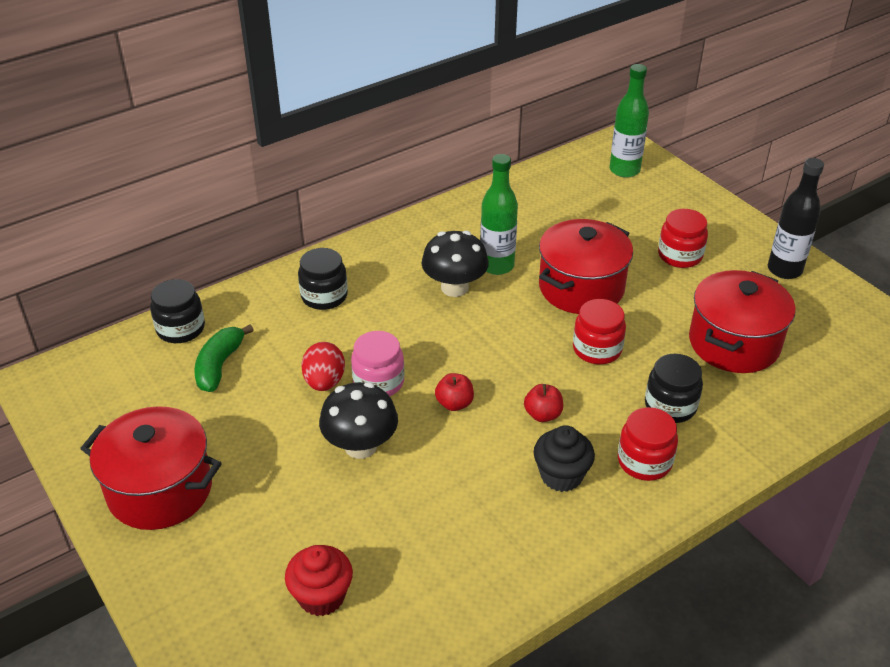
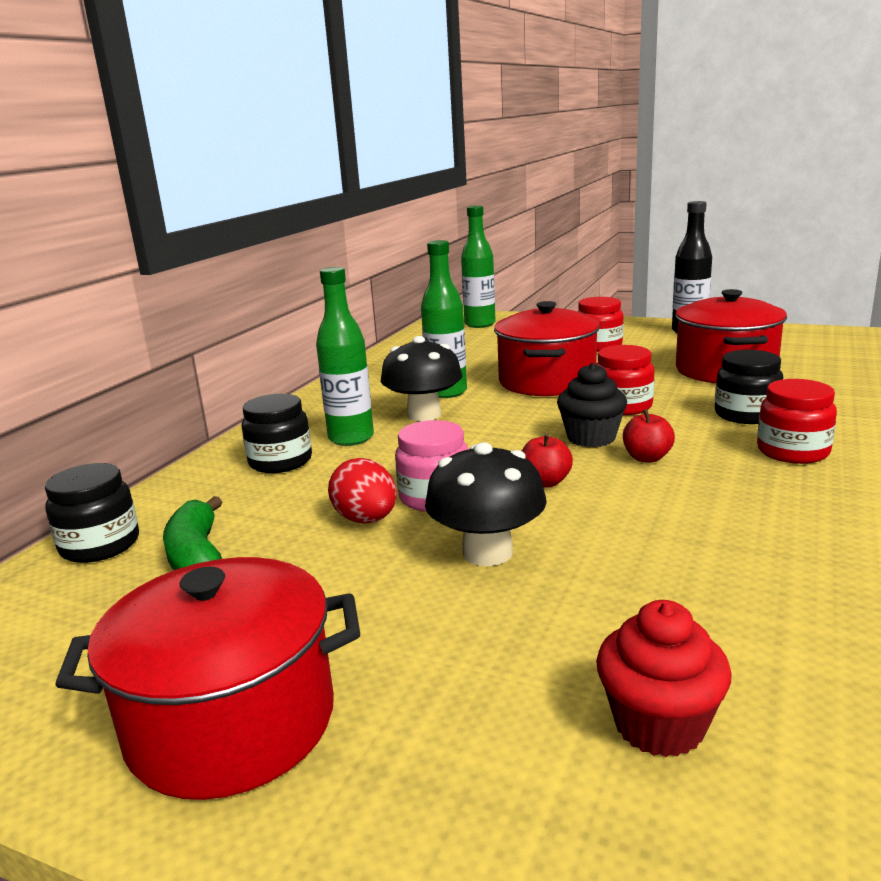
camera: 30 degrees left, 20 degrees down
(385, 292) = (351, 438): none -> green bottle
(561, 475) = (740, 488): black cupcake -> black cupcake (591, 438)

